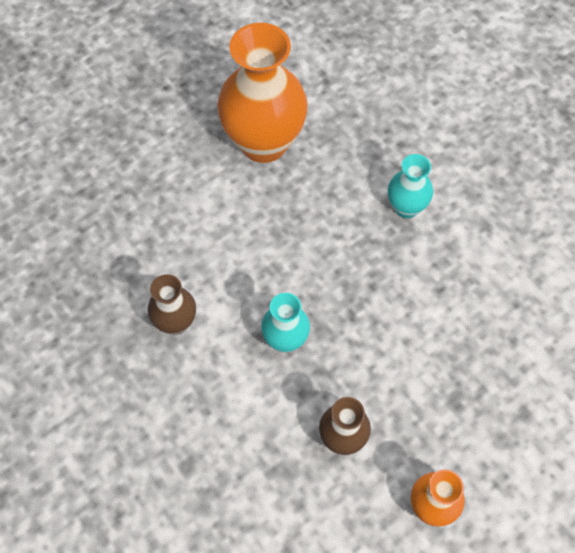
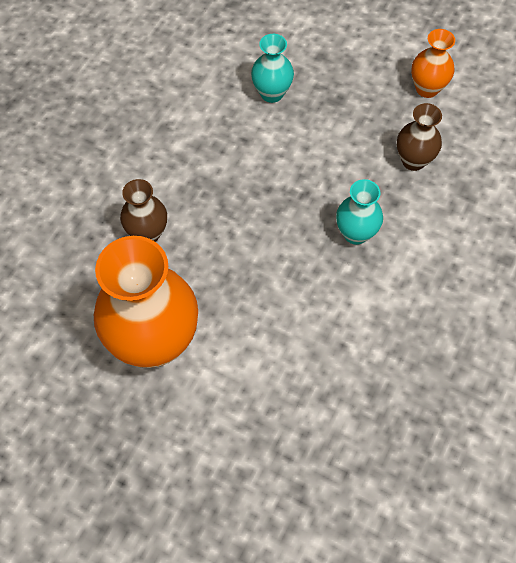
camera: 115 degrees left, 0 degrees up
(175, 322) = (391, 329): brown vase -> brown vase (148, 233)
(406, 207) = (173, 190): turquoise vase -> turquoise vase (272, 93)

